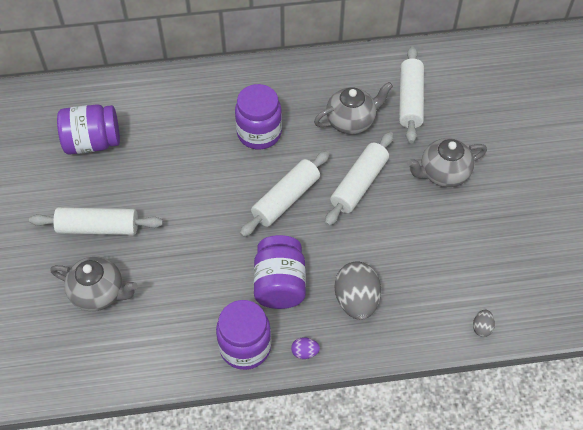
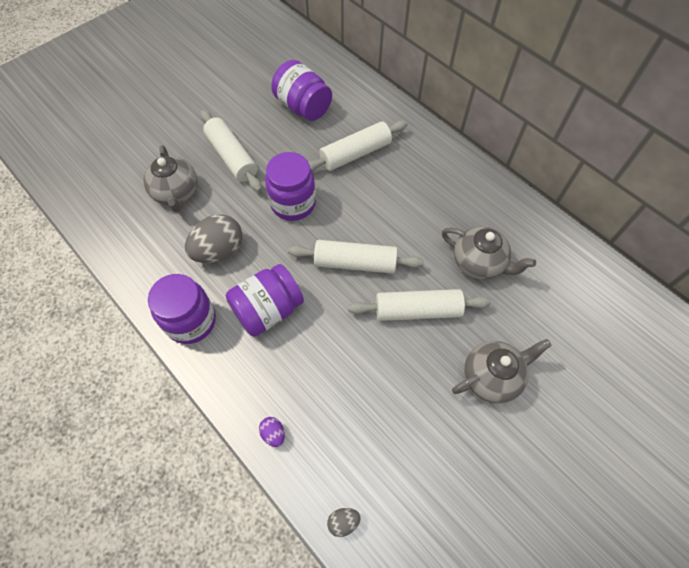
camera: 55 degrees right, 5 degrees up
(259, 133) = (404, 203): purple jar -> purple jar (293, 203)
(305, 352) = (214, 371): purple egg -> purple egg (273, 434)
(356, 300) = (294, 382): grey egg -> grey egg (219, 250)
(410, 100) = (547, 297): white rolling pin -> white rolling pin (355, 154)
(443, 173) = (491, 377): grey teapot -> grey teapot turned 120 degrees clockwise

